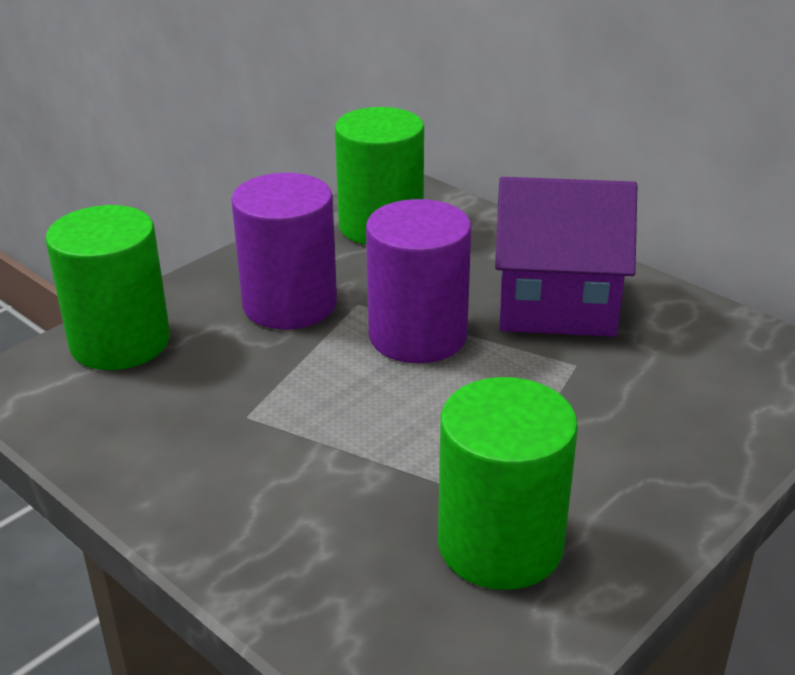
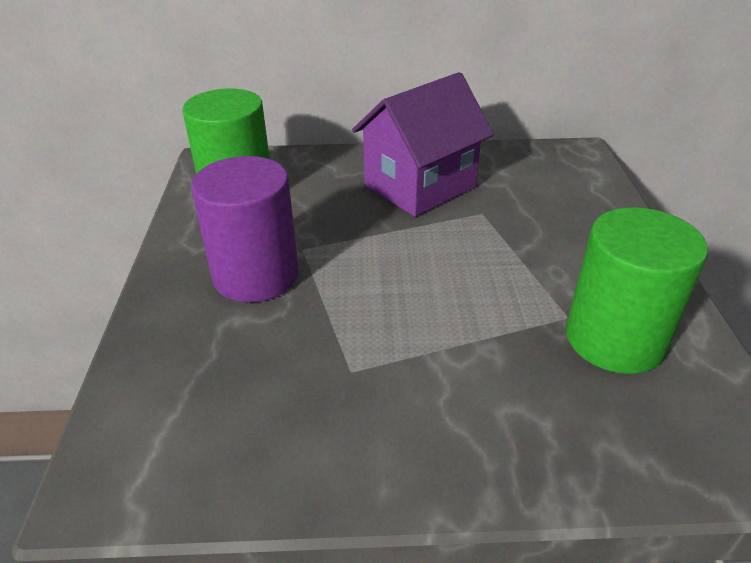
camera: 45 degrees left, 5 degrees up
(120, 342) = (161, 384): green cylinder -> none
(418, 335) = (373, 247): purple cylinder -> none

